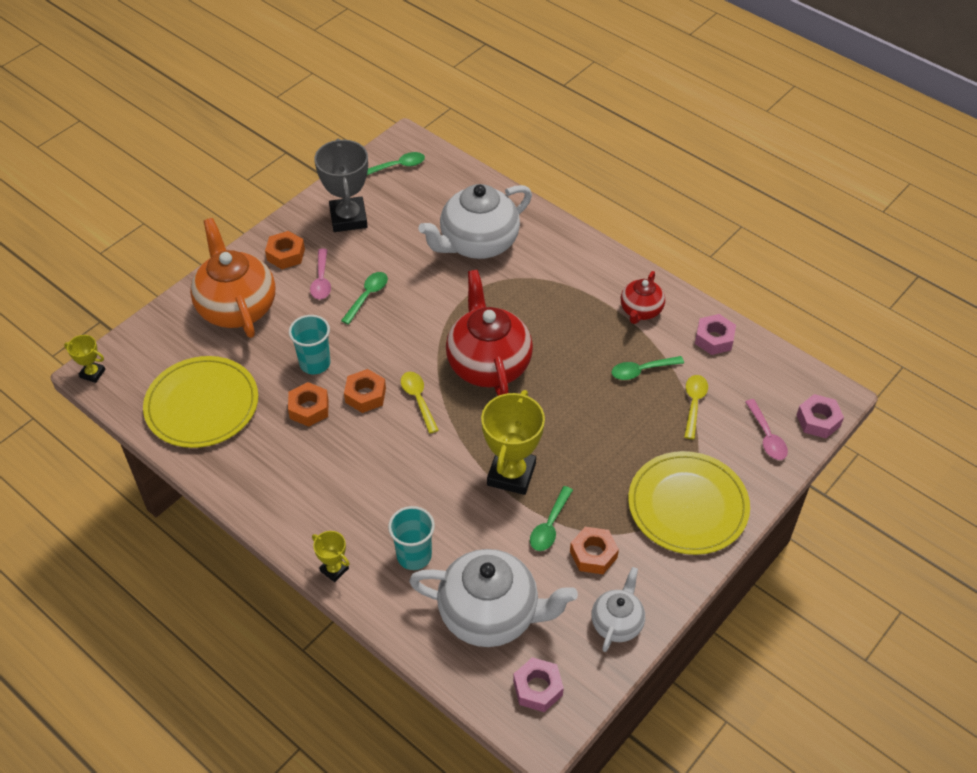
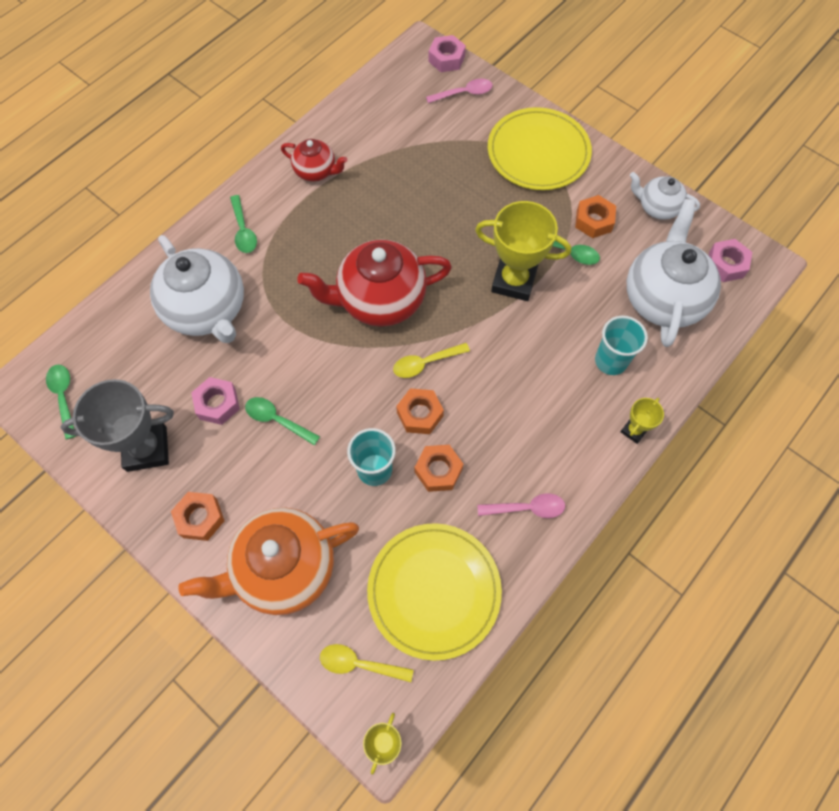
camera: 90 degrees left, 15 degrees up
(321, 280) = (247, 472): pink spoon -> pink spoon (527, 508)
(641, 371) = (390, 175): green spoon -> green spoon (243, 230)
(694, 404) = (429, 139): yellow spoon -> yellow spoon (359, 664)
(714, 339) = (354, 119): pink nut -> pink nut (217, 404)

